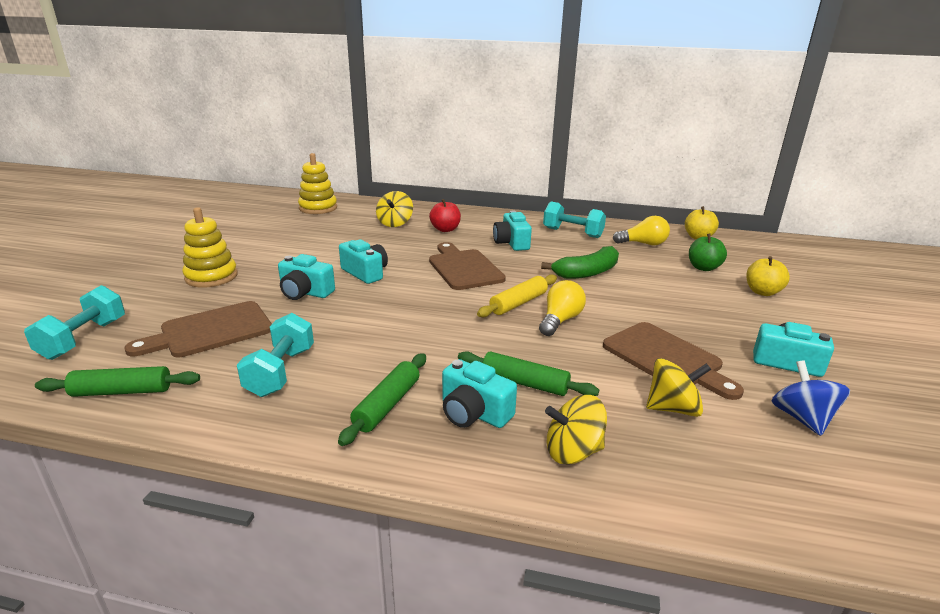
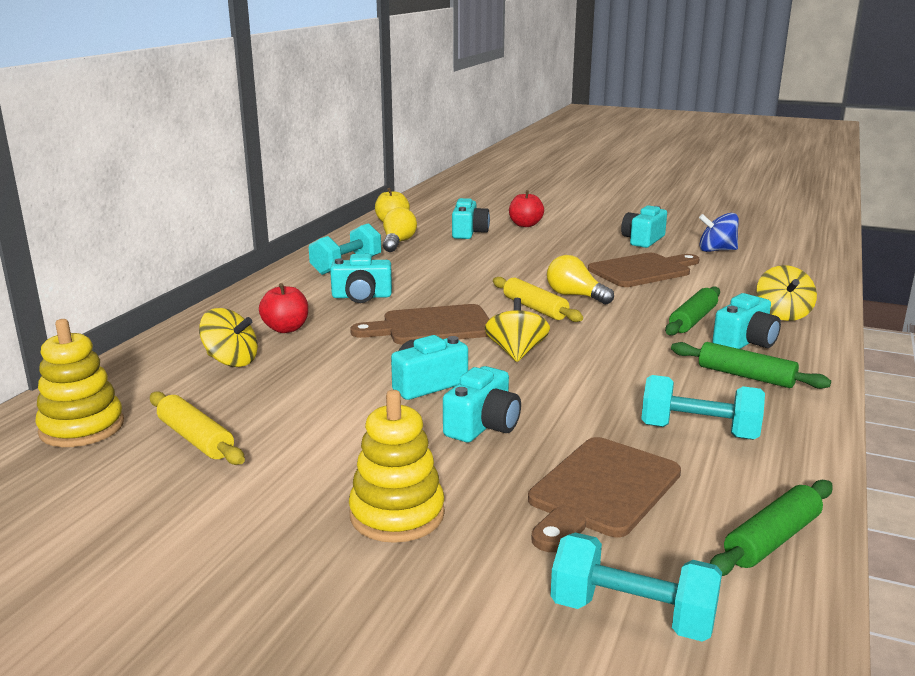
camera: 80 degrees left, 5 degrees down
(122, 391) = (772, 539): green rolling pin -> green rolling pin turned 45 degrees clockwise
(210, 331) = (601, 491): brown cutting board -> brown cutting board turned 60 degrees clockwise
(302, 228) = (196, 439): none -> yellow rolling pin
(587, 272) = (465, 273): green banana -> none
(673, 408) = (715, 279): yellow spinning top -> yellow spinning top (516, 352)
(703, 268) = (469, 232): green apple -> turquoise camera
(762, 292) = (525, 225): yellow apple -> red apple

